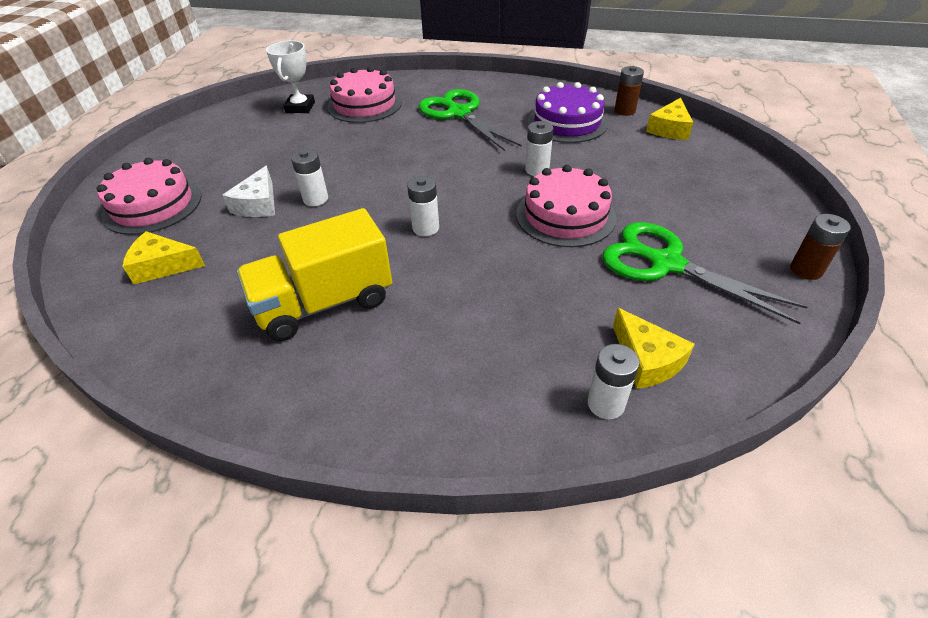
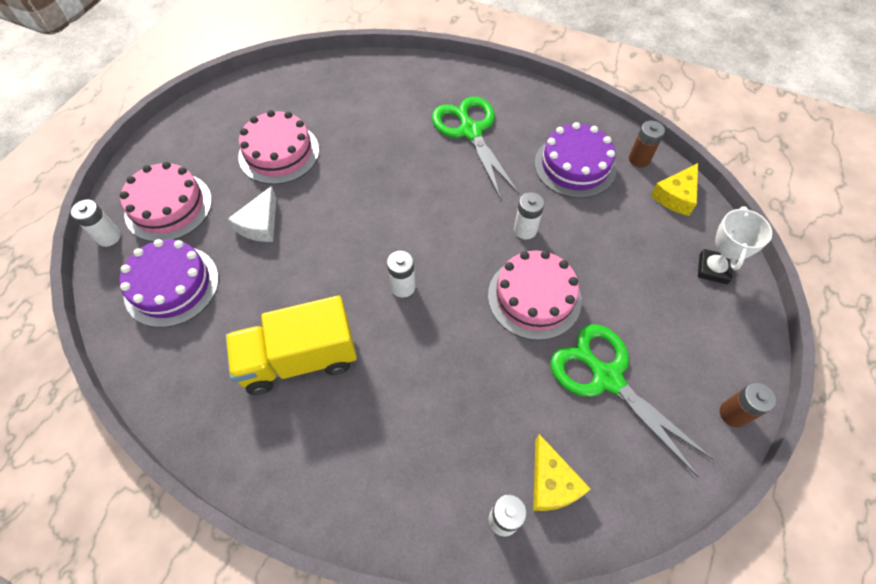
camera: 10 degrees right, 15 degrees up
(163, 266) = (172, 286): yellow cheese -> purple cake
(300, 107) = (317, 92): white trophy -> white trophy (713, 269)
(315, 199) = (312, 228): white battery -> white battery (108, 237)
(364, 104) = (380, 100): pink cake -> pink cake (279, 153)

